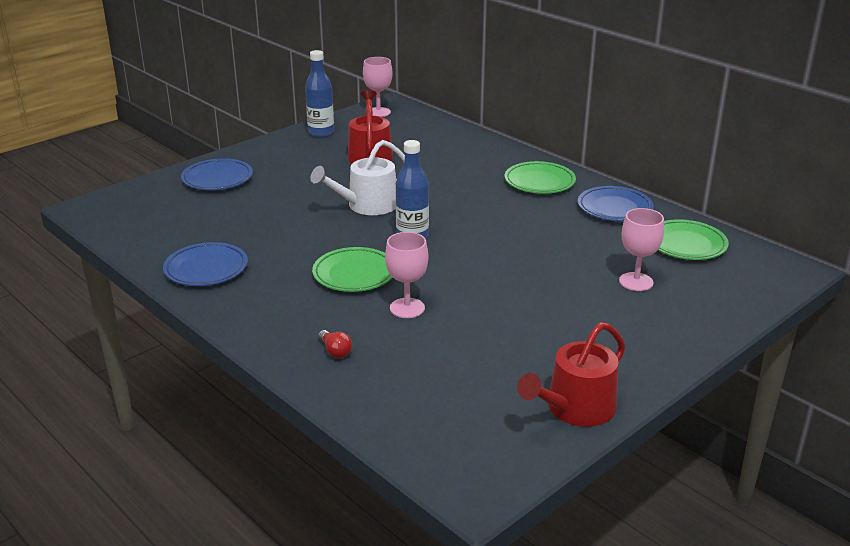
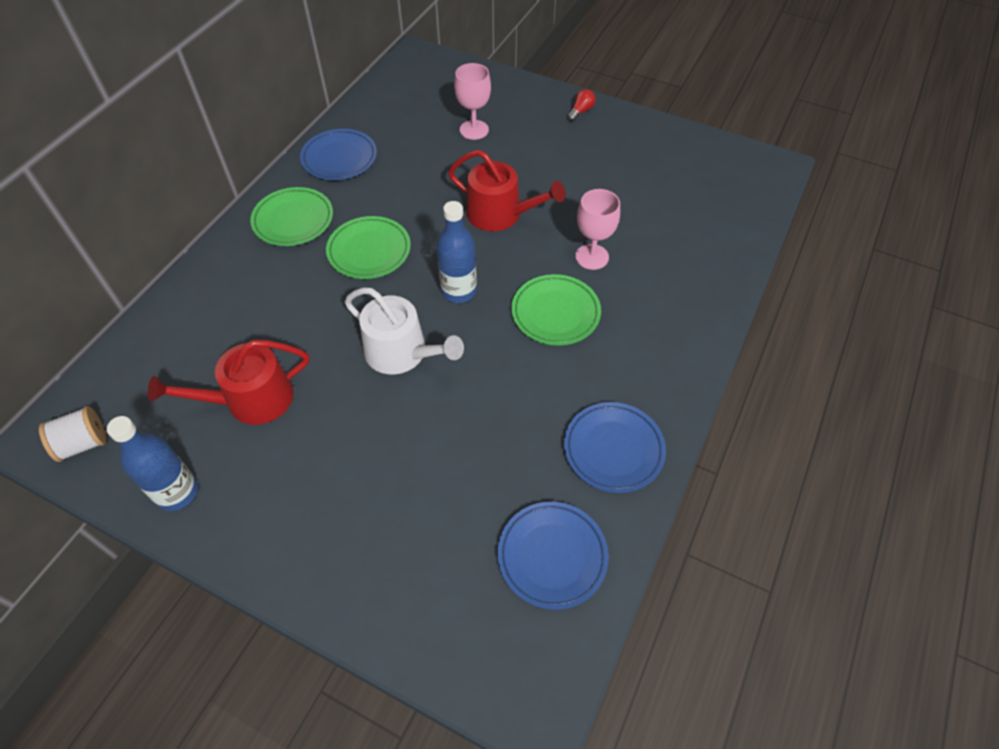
camera: 110 degrees left, 25 degrees up
(217, 179) = (380, 561): blue plate -> blue plate (552, 556)
(335, 351) = (683, 284): red light bulb -> red light bulb (581, 111)
(378, 112) = (83, 443): pink goblet -> white spool
(575, 409) = (662, 137): red watering can -> red watering can (500, 214)
(686, 244) = (396, 109): green plate -> green plate (369, 251)

